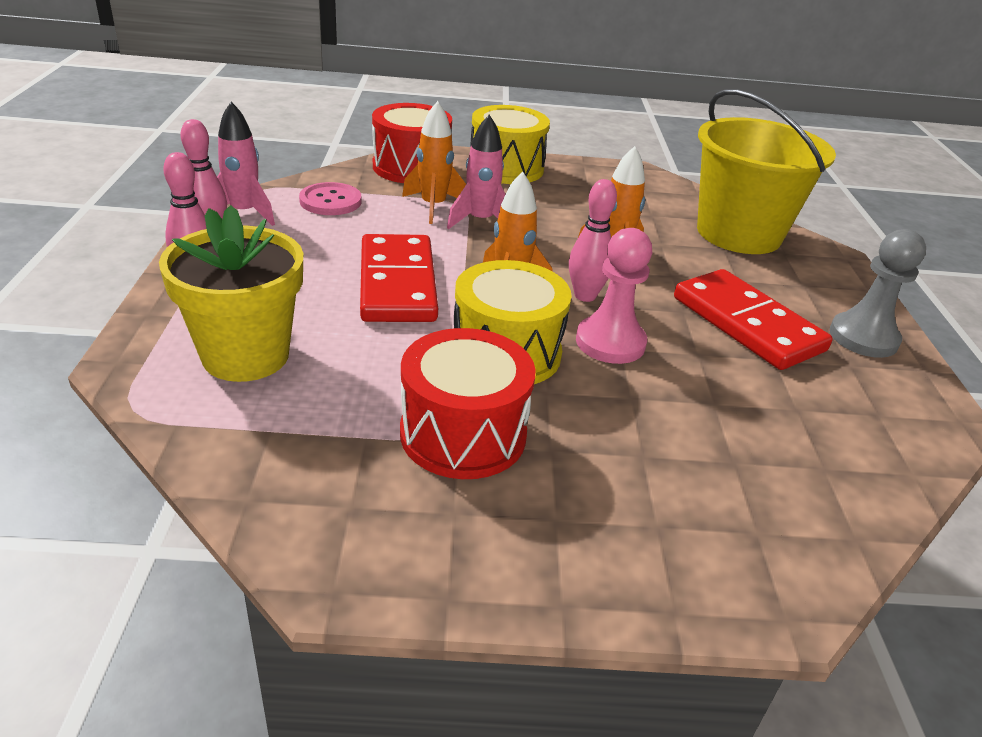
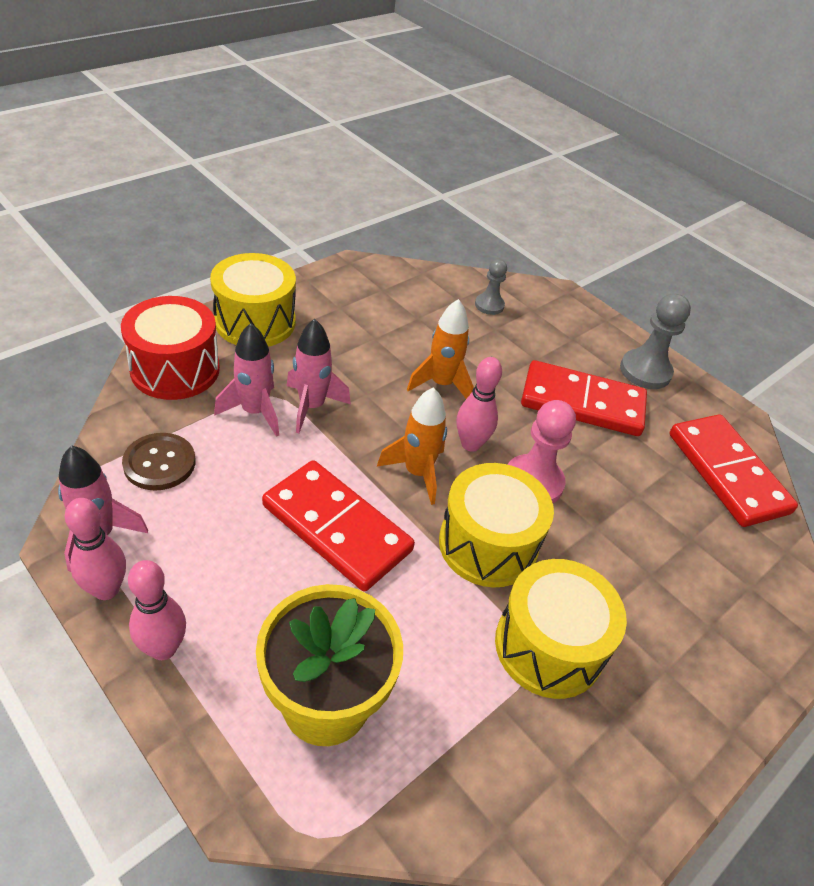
camera: 45 degrees left, 10 degrees up
(330, 201) = (159, 463): pink button -> brown button
(433, 206) = (255, 412): orange rocket -> pink rocket
(463, 434) = (549, 646): red drum -> yellow drum
(738, 233) = (489, 305): yellow bucket -> grey pawn
(862, 446) = (727, 473): none -> red domino

